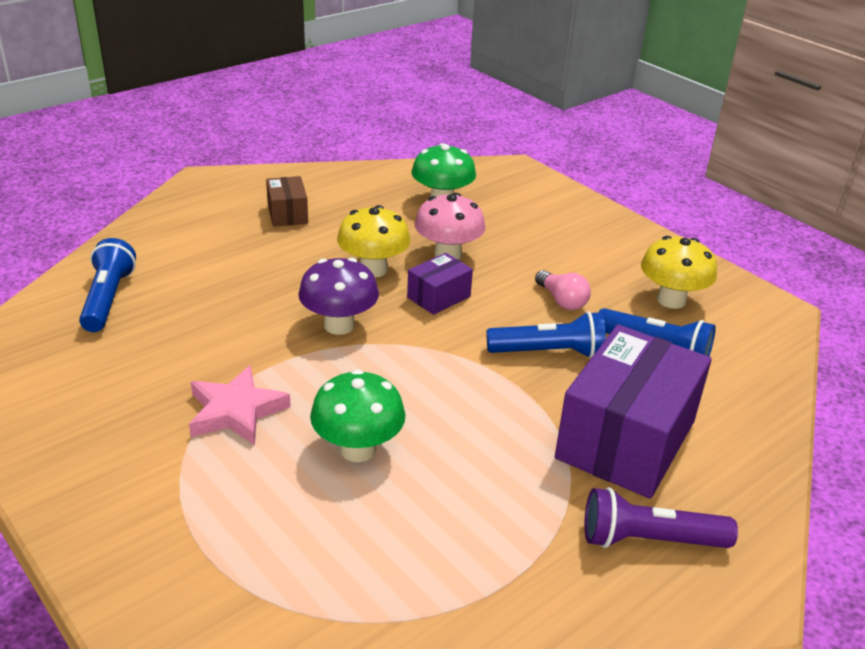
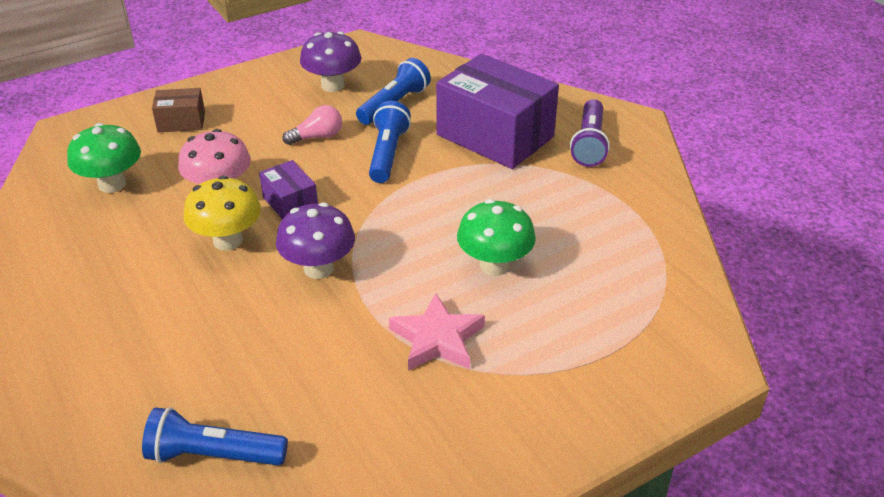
camera: 80 degrees left, 5 degrees up
(287, 214) = (81, 300): brown box -> brown box (181, 122)
(671, 300) = (332, 85): yellow mushroom -> purple mushroom

